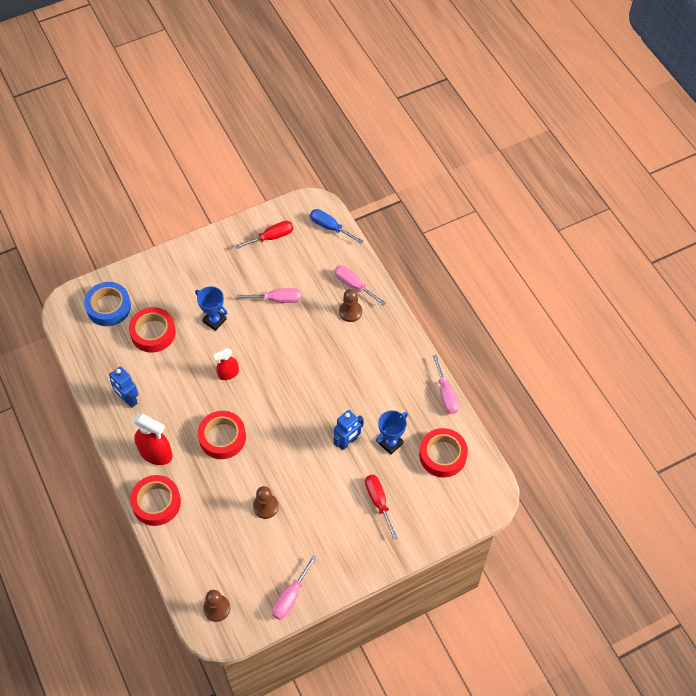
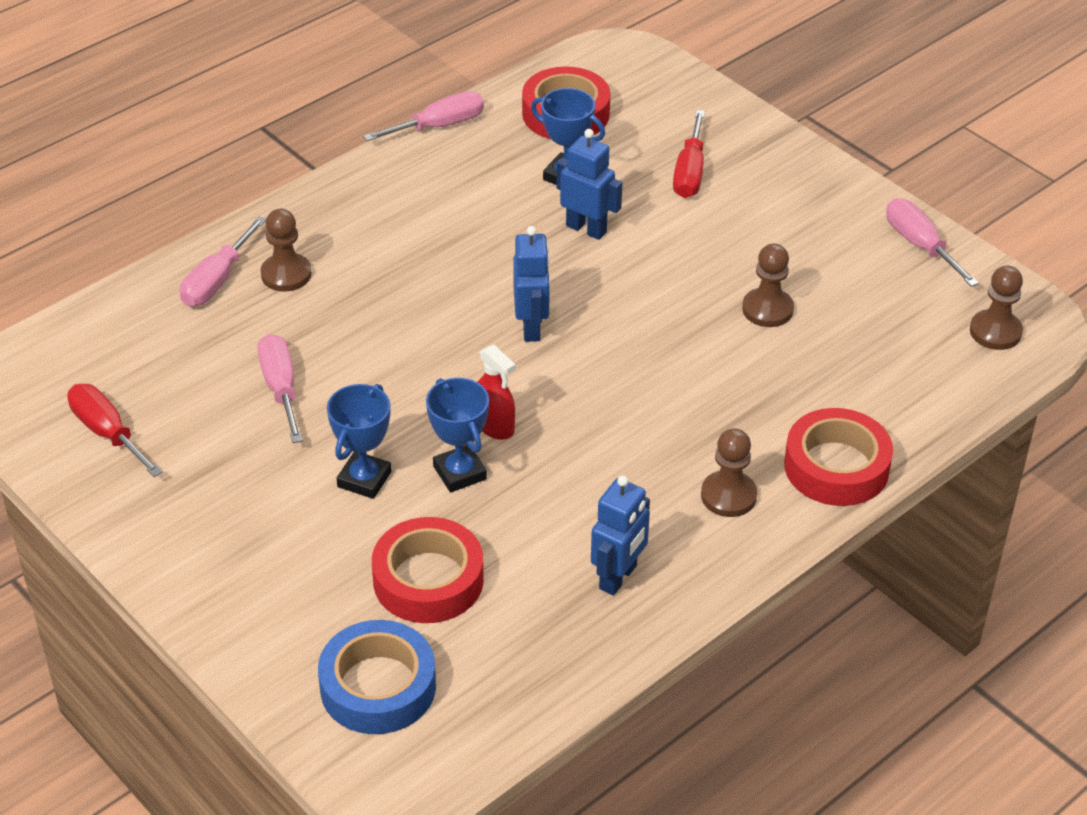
camera: 105 degrees left, 15 degrees down
(156, 453) = (728, 496): red spray bottle -> brown pawn
(206, 355) = (460, 473): none -> blue trophy
(222, 437) = (648, 401): red tape -> none
(285, 402) = (531, 327): none -> blue robot
(290, 597) = (920, 245): pink screwdriver -> pink screwdriver turned 135 degrees counterclockwise
(330, 227) = (64, 343): blue screwdriver -> none
(378, 502) = (689, 173): red screwdriver -> red screwdriver turned 45 degrees counterclockwise

